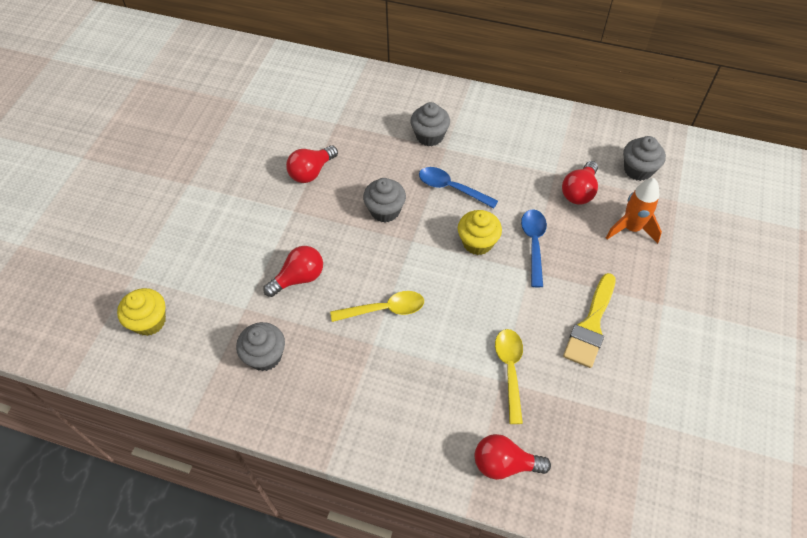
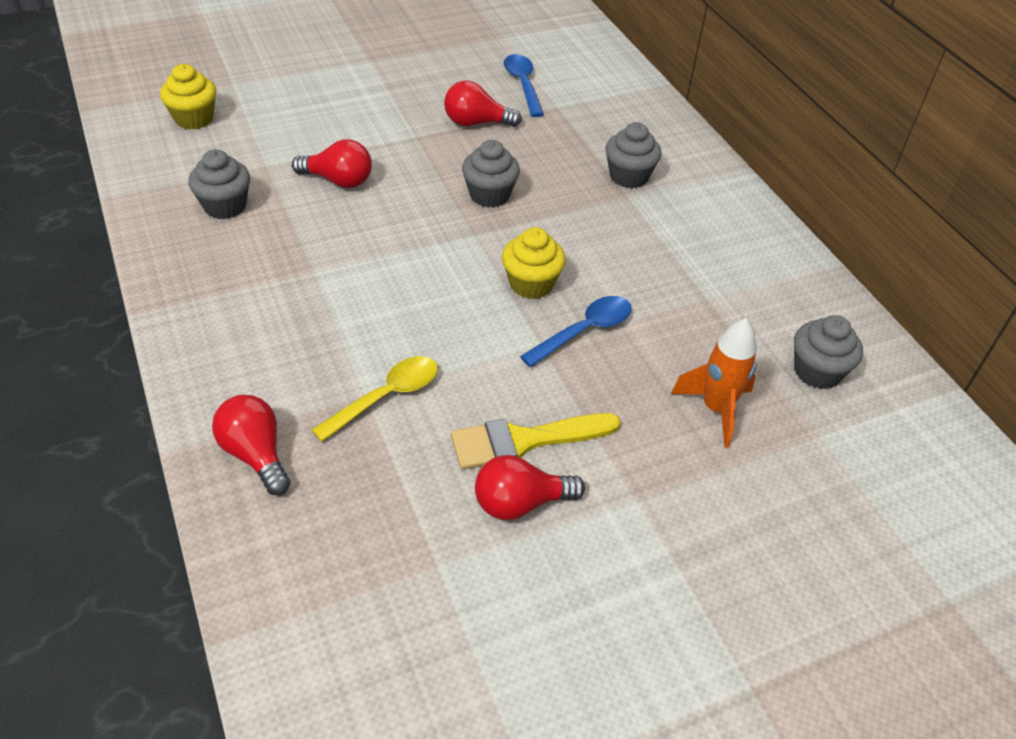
camera: 45 degrees right, 10 degrees down
(384, 309) = (364, 258): yellow spoon -> none
(451, 188) = (579, 227): blue spoon -> blue spoon (523, 84)
(579, 191) = (710, 333): red light bulb -> red light bulb (520, 503)

